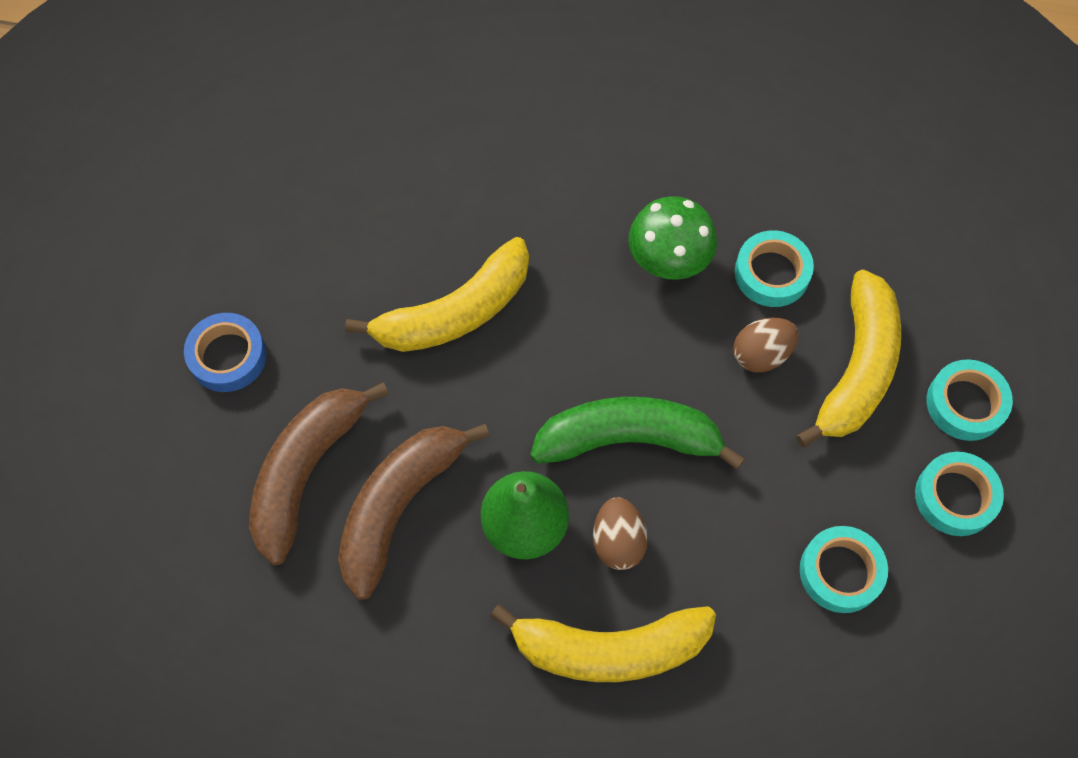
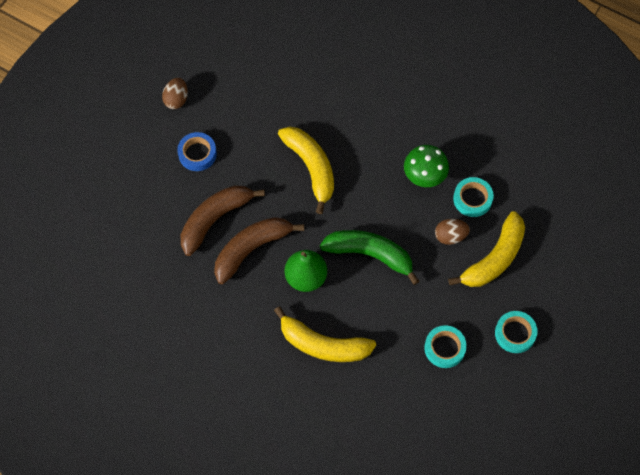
camera: 20 degrees right, 0 degrees up
(455, 312) = (311, 168): yellow banana -> yellow banana turned 105 degrees counterclockwise
(618, 541) = (346, 299): brown egg -> brown egg (176, 99)
(965, 404) = (540, 292): turquoise tape -> none

